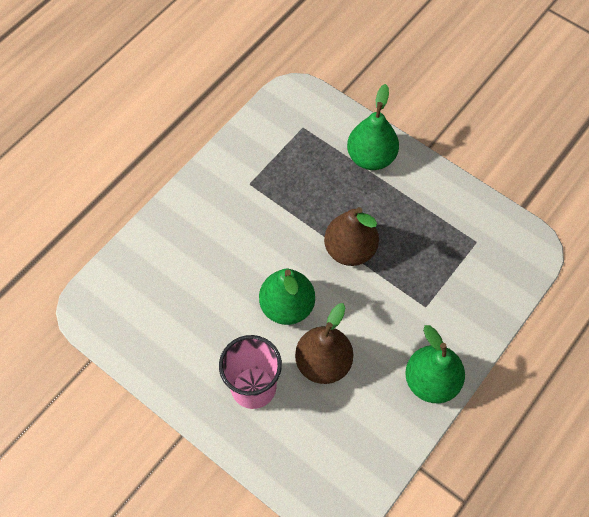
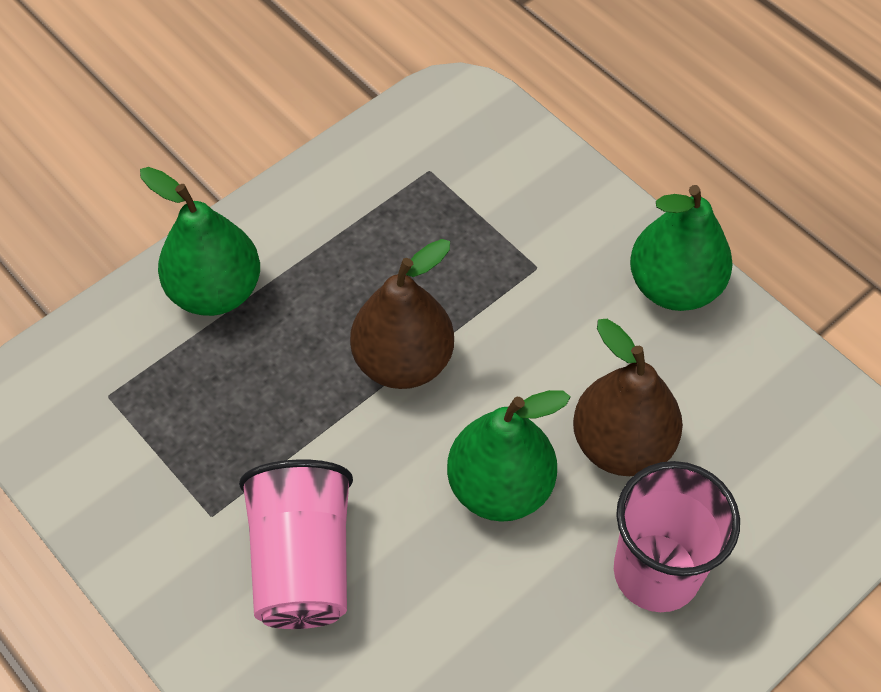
camera: 80 degrees left, 5 degrees down
(232, 226) = (303, 562): none -> pink cup

